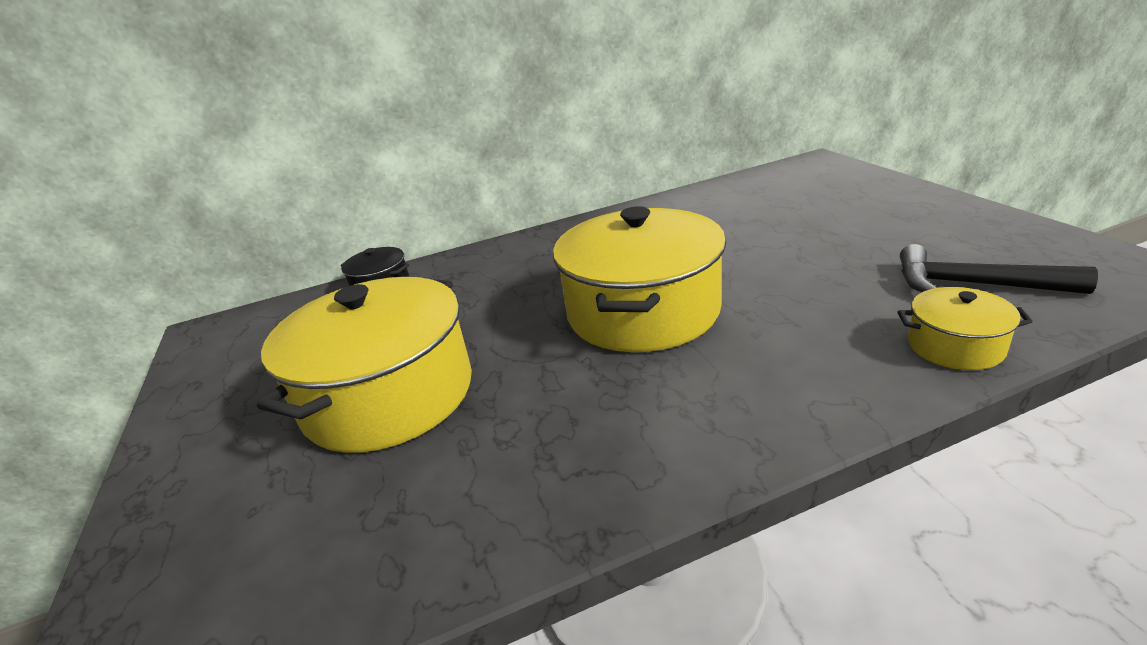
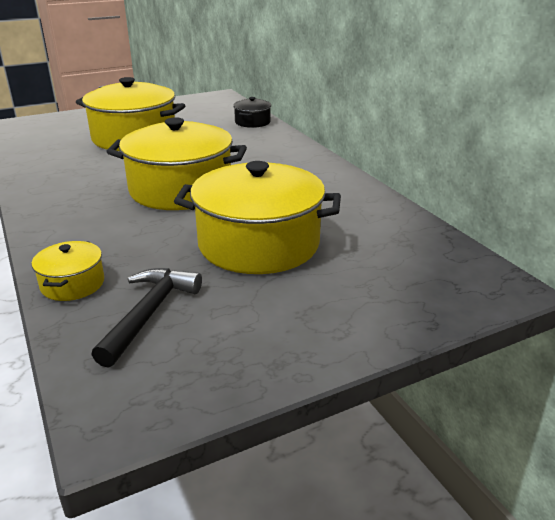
camera: 80 degrees right, 0 degrees up
(788, 246) = (259, 244): none -> yellow pot

